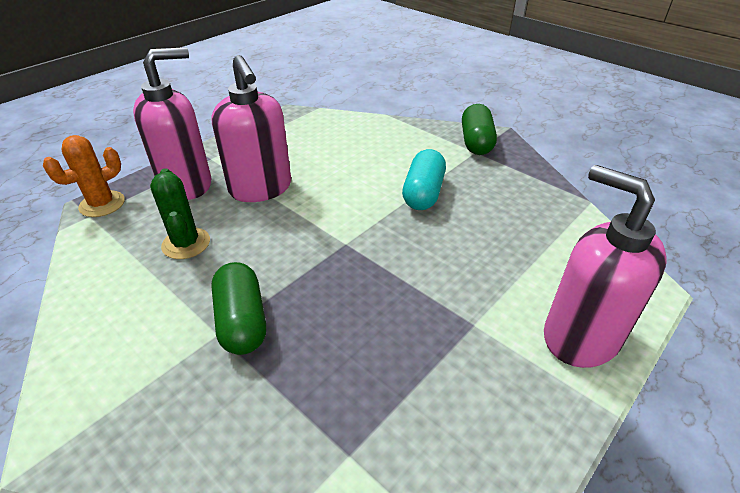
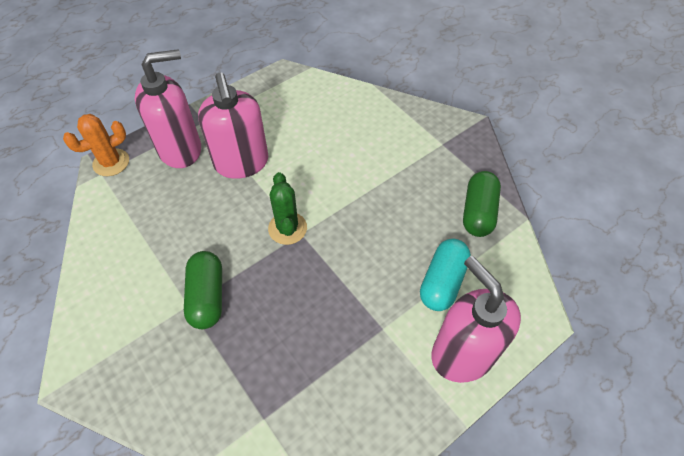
camera: 10 degrees right, 15 degrees up
(186, 243) = (174, 214): green cactus -> green cactus (287, 228)
(423, 193) = (380, 187): turquoise capsule -> turquoise capsule (442, 282)
(476, 142) = (447, 132): green capsule -> green capsule (478, 212)

